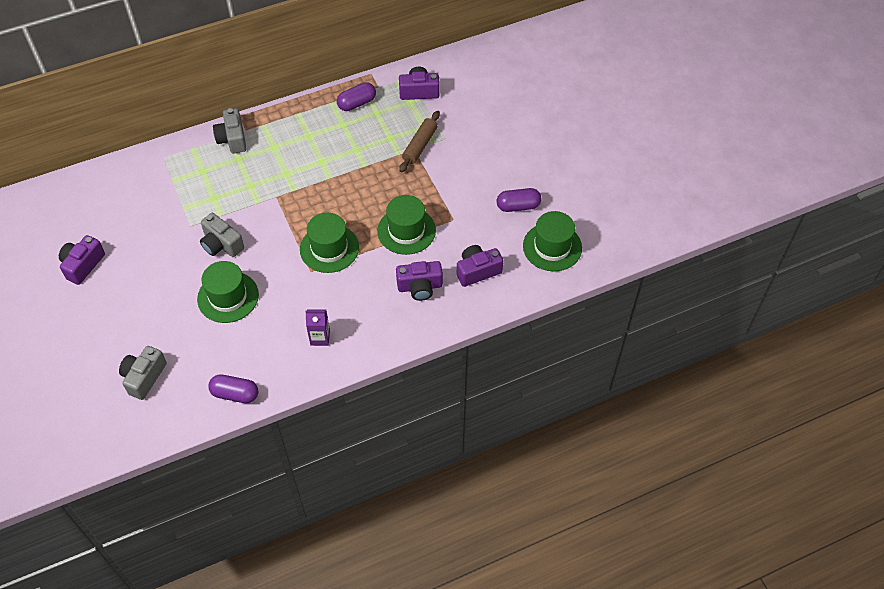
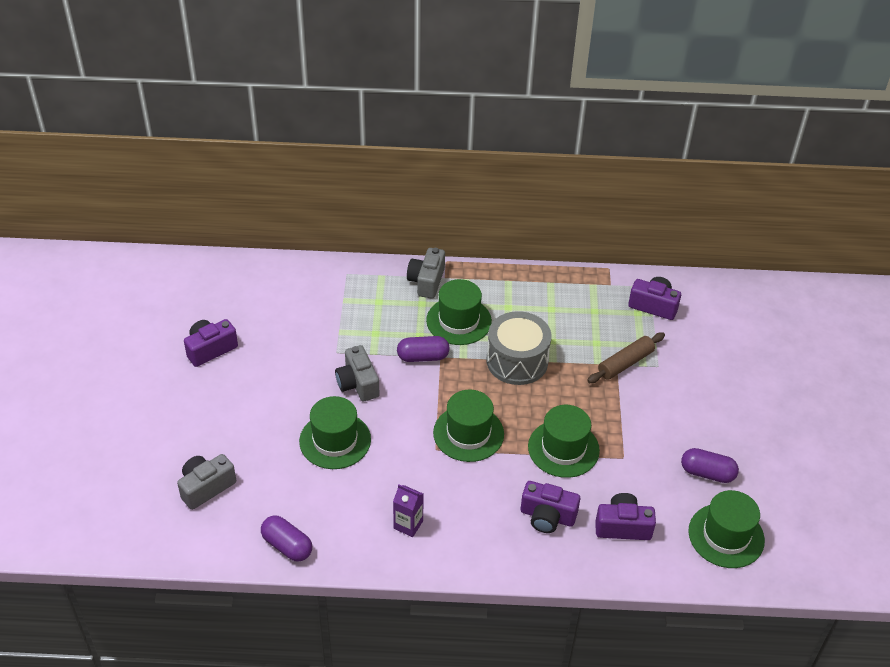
camera: 25 degrees right, 10 degrees down
(275, 162) = (458, 321): none -> green hat
(337, 176) = (517, 361): none -> grey drum
(357, 103) = (578, 293): purple capsule -> purple capsule (423, 357)

